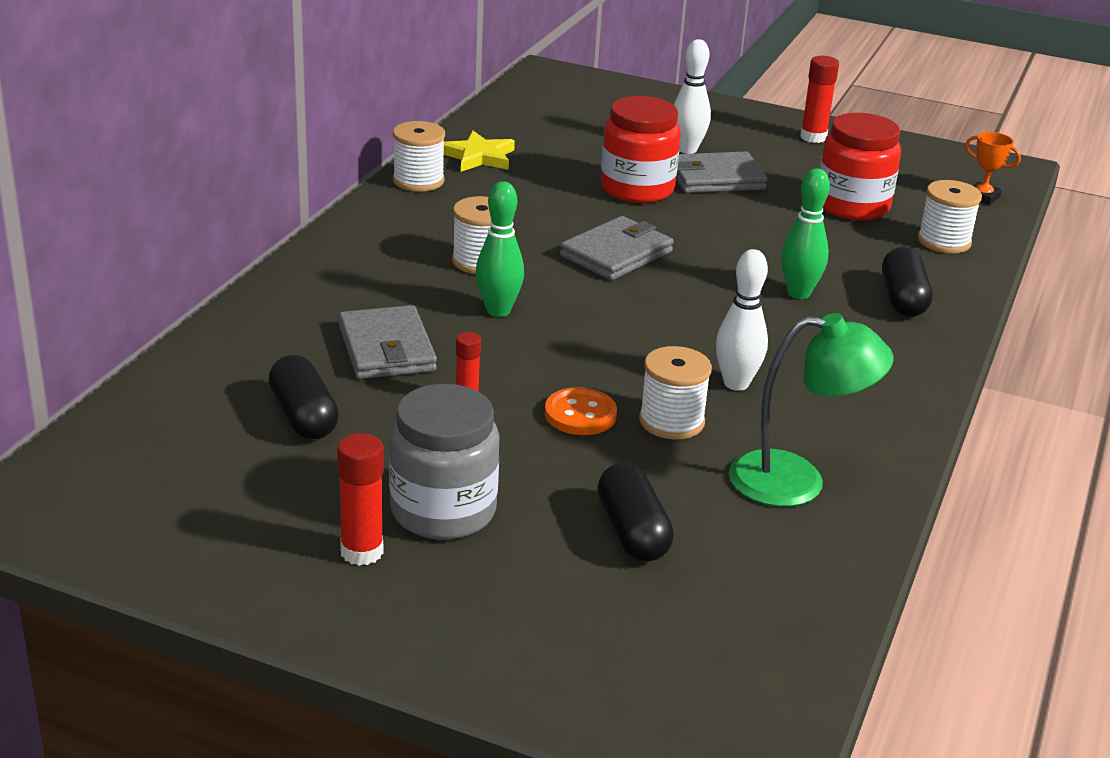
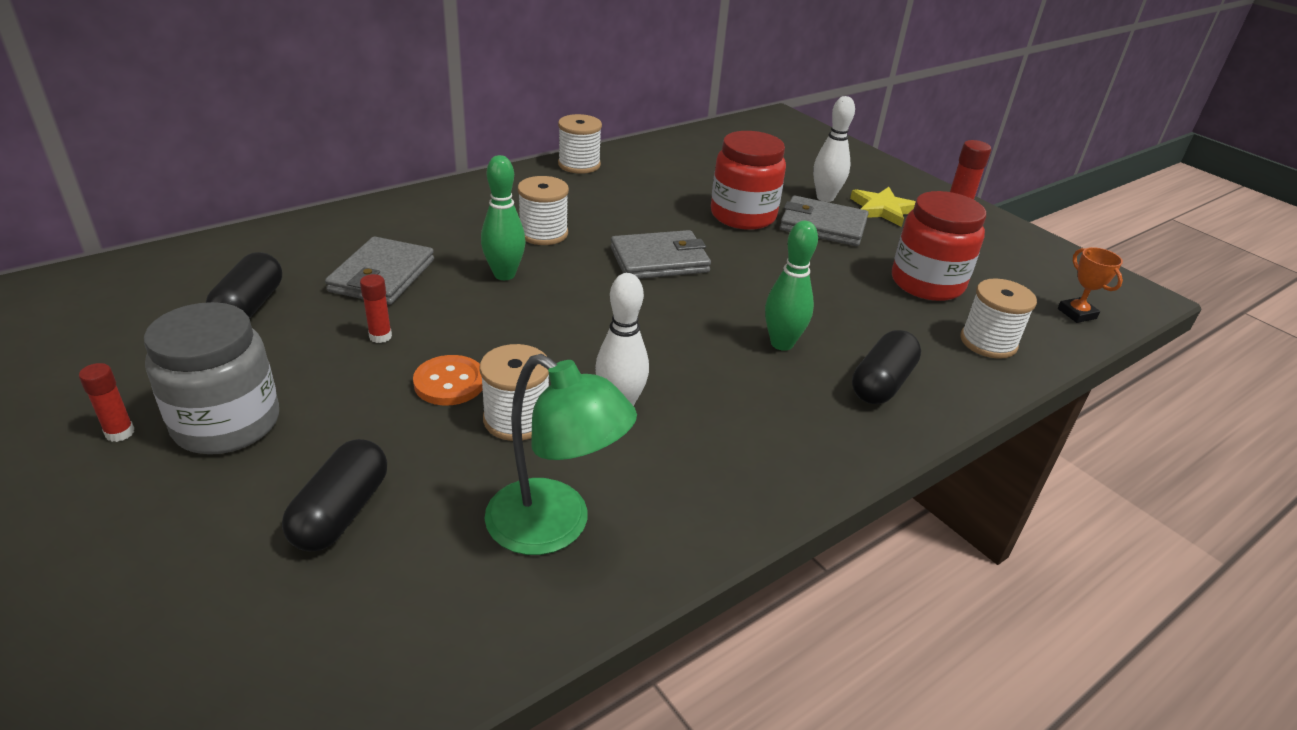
camera: 30 degrees right, 5 degrees up
(362, 552) = (120, 433): red glue stick -> red glue stick, size x0.64
(478, 156) = (647, 160): yellow star -> yellow star (882, 210)

